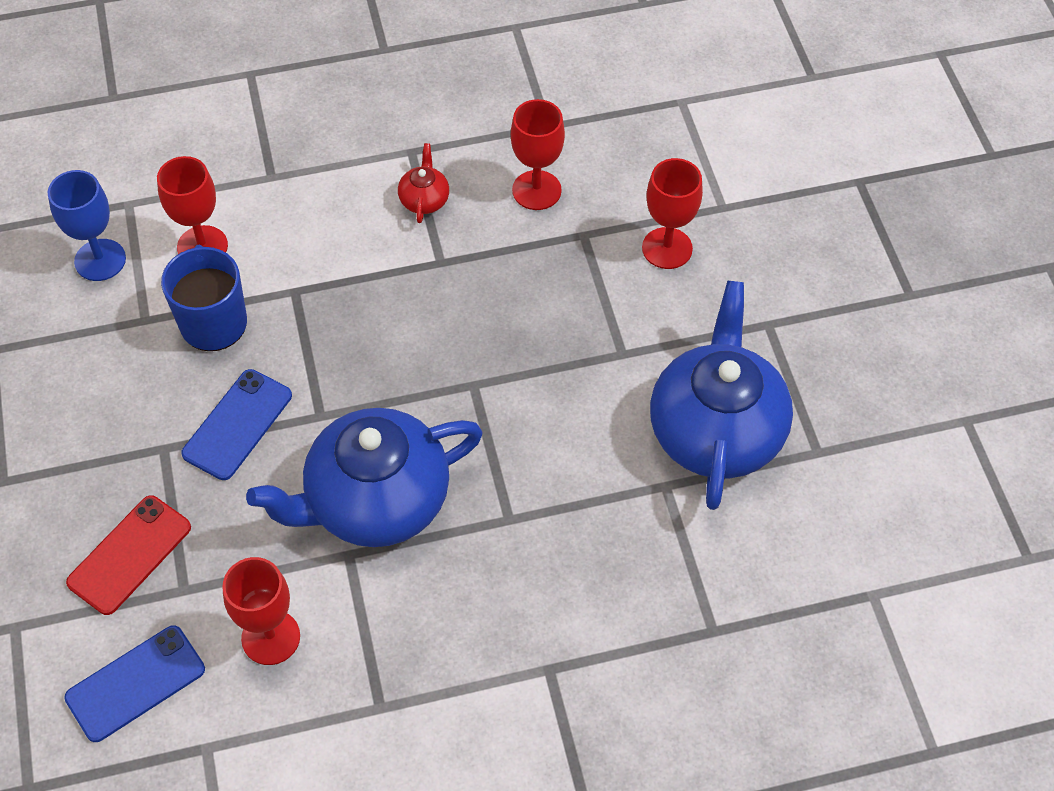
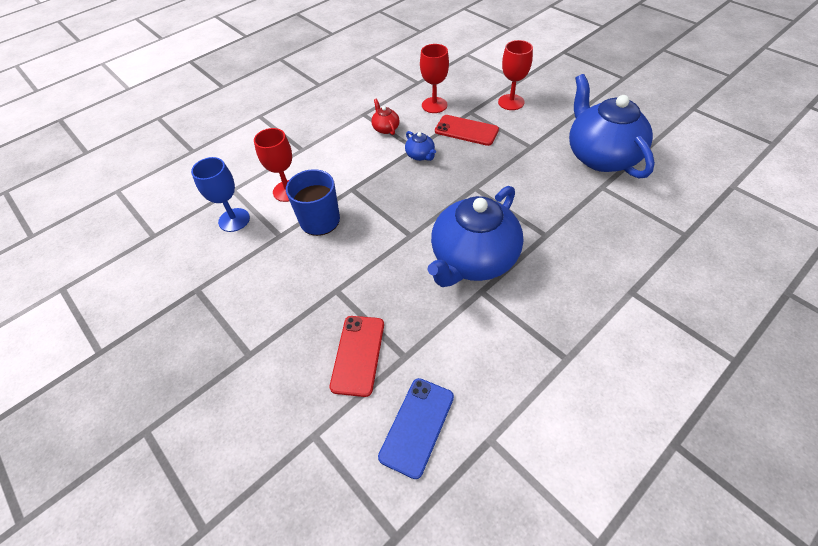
camera: 25 degrees left, 5 degrees down
(237, 424) = (369, 259): blue phone -> none
(271, 637) = (475, 355): red goblet -> none
(438, 281) = (420, 155): none -> blue teapot
(546, 270) = (466, 131): none -> red phone

